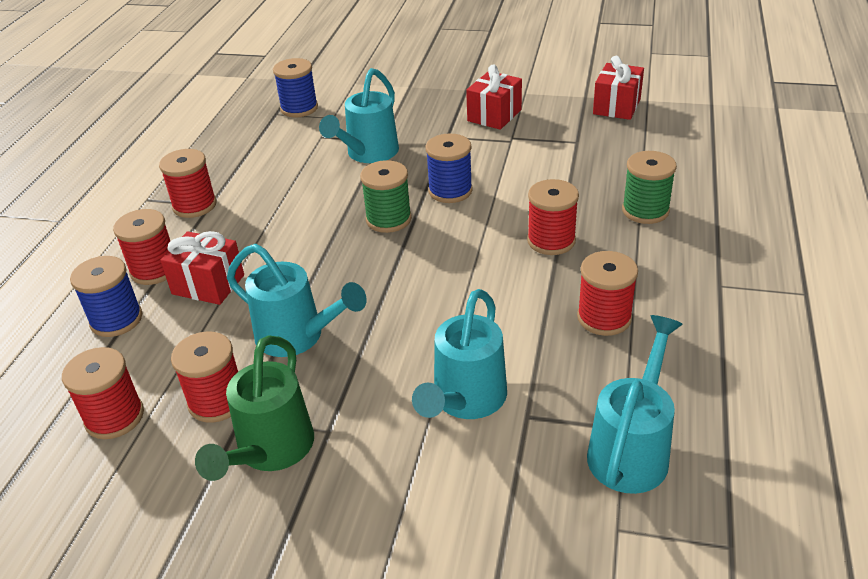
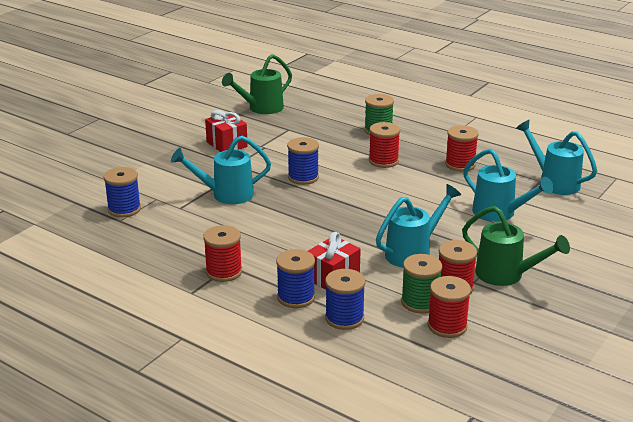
camera: 70 degrees left, 10 degrees down
(154, 270) = (296, 297): red spool -> blue spool
(368, 154) = (226, 195): turquoise watering can -> turquoise watering can turned 120 degrees clockwise
(388, 219) = (316, 203): green spool -> green spool (420, 302)
(616, 106) = (261, 108): red gift -> green watering can

